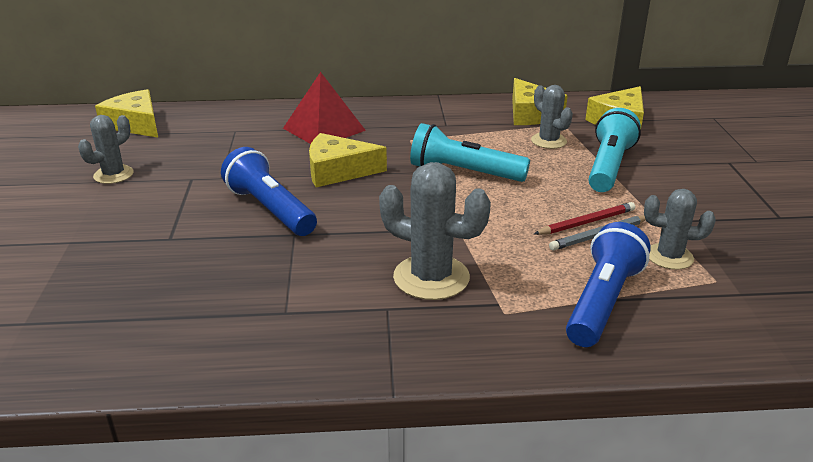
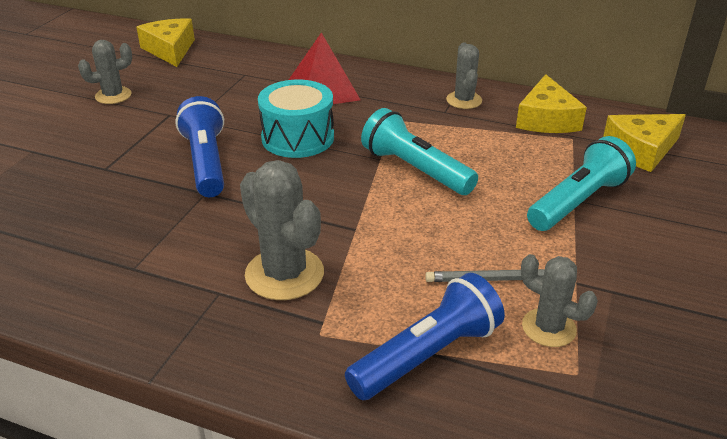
camera: 25 degrees right, 5 degrees up
(338, 171) = (298, 138): yellow cheese -> turquoise drum
(548, 141) = (537, 155): grey cactus -> grey cactus (464, 100)
(586, 222) = (492, 260): red pencil -> none

